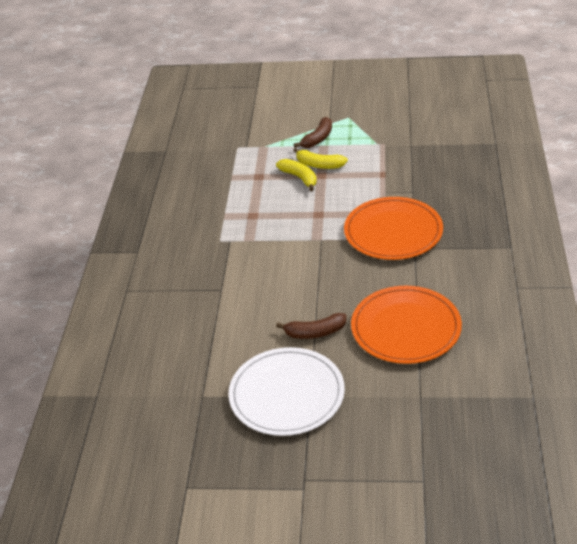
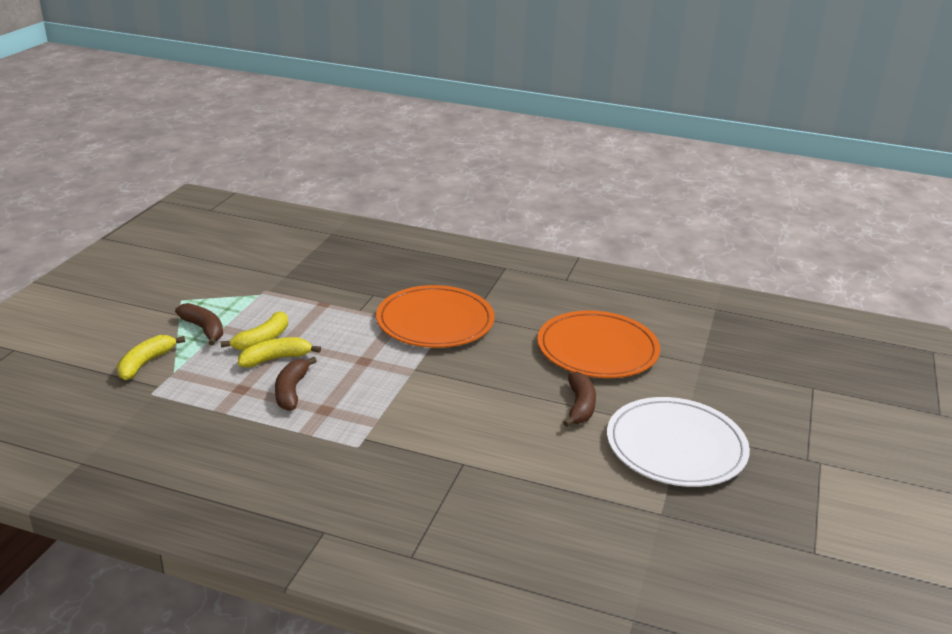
camera: 80 degrees left, 10 degrees down
(266, 196) = (291, 391): none -> brown banana
(267, 133) = (146, 363): none -> yellow banana

